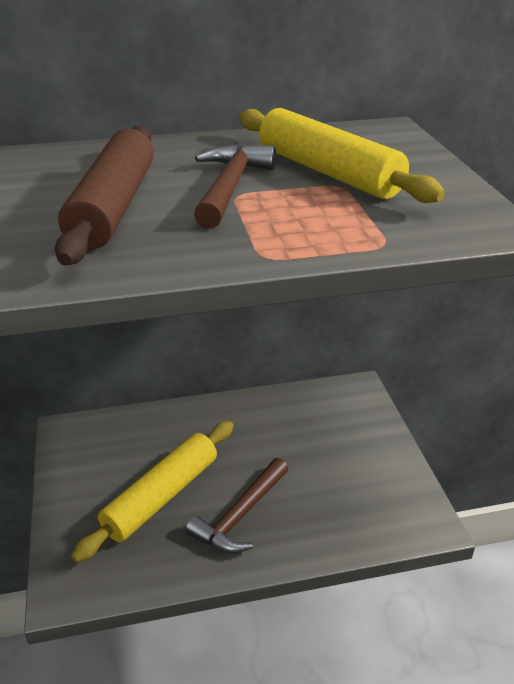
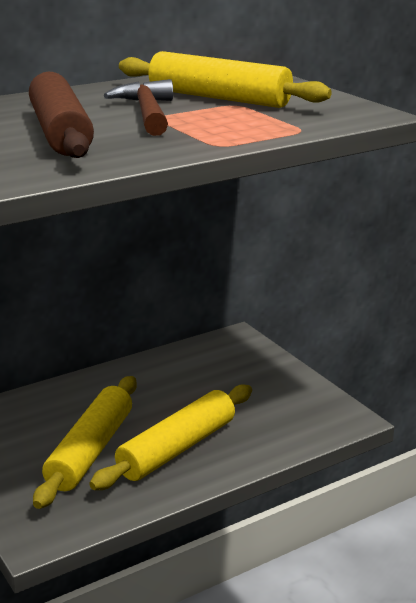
camera: 20 degrees left, 10 degrees down
(240, 515) = (177, 448): brown hammer -> yellow rolling pin

